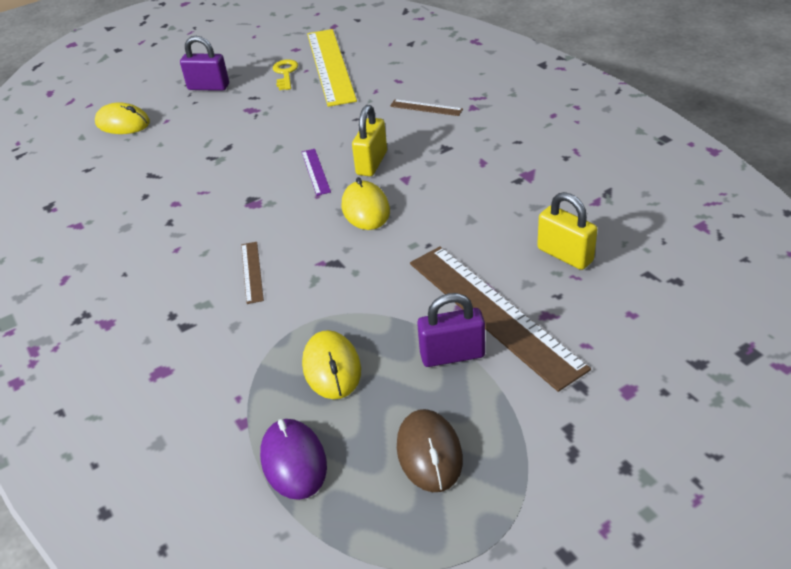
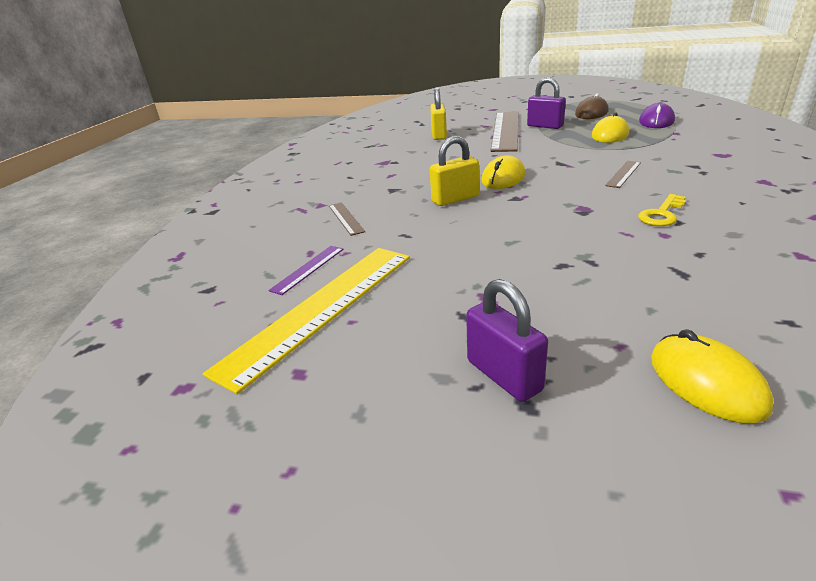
camera: 135 degrees left, 10 degrees down
(285, 73) = (379, 331): yellow key -> yellow key (662, 214)
(315, 171) = (504, 210): purple ruler -> purple ruler (308, 269)

